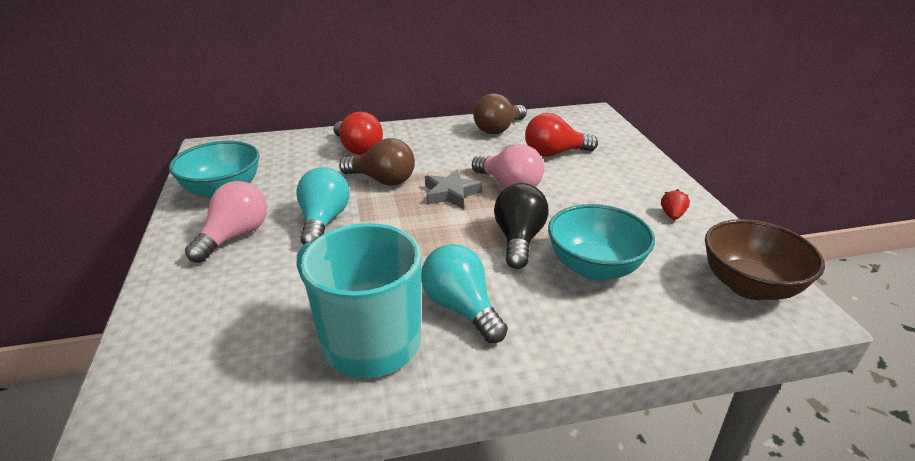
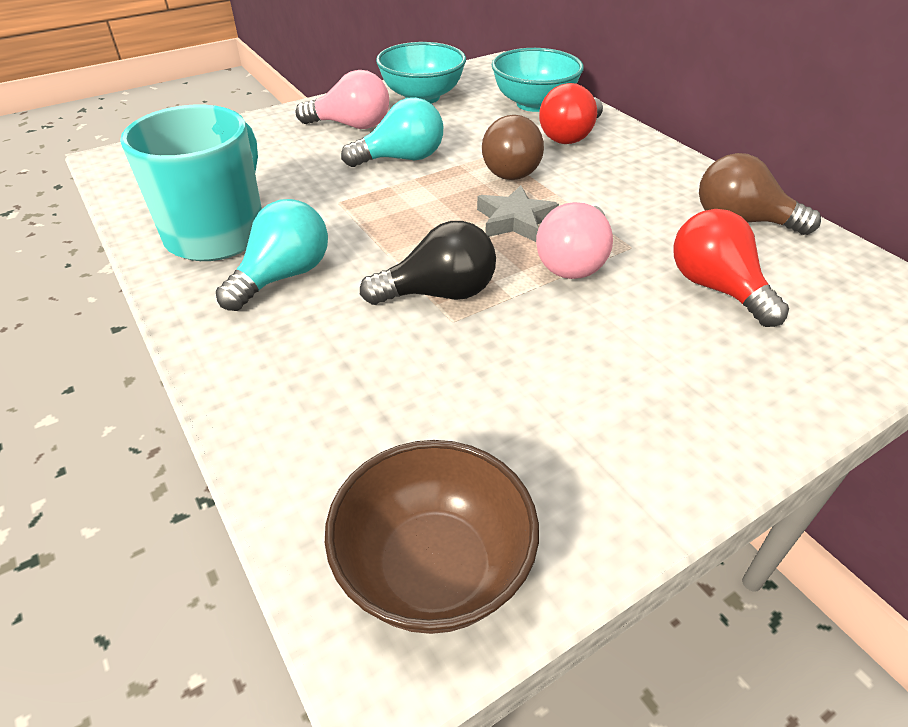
camera: 70 degrees right, 10 degrees up
(594, 267) = (406, 371): turquoise bowl -> turquoise bowl (534, 104)
(672, 215) = (612, 452): red strawberry -> none

